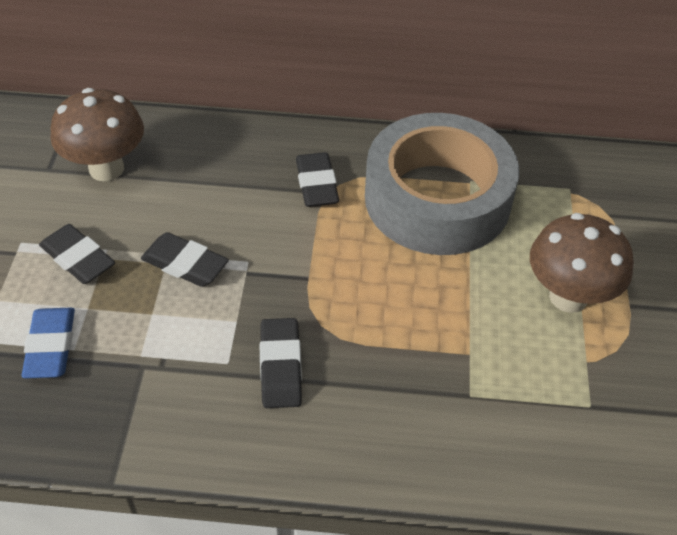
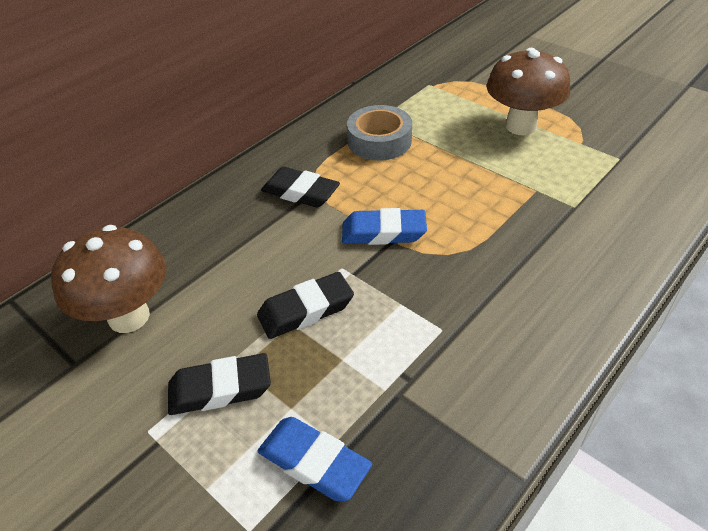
camera: 50 degrees left, 5 degrees down
(280, 367) = (472, 297): black eraser -> none
(312, 267) = (383, 232): none -> blue eraser
(437, 199) = (379, 141): grey tape -> grey tape, size x0.50

